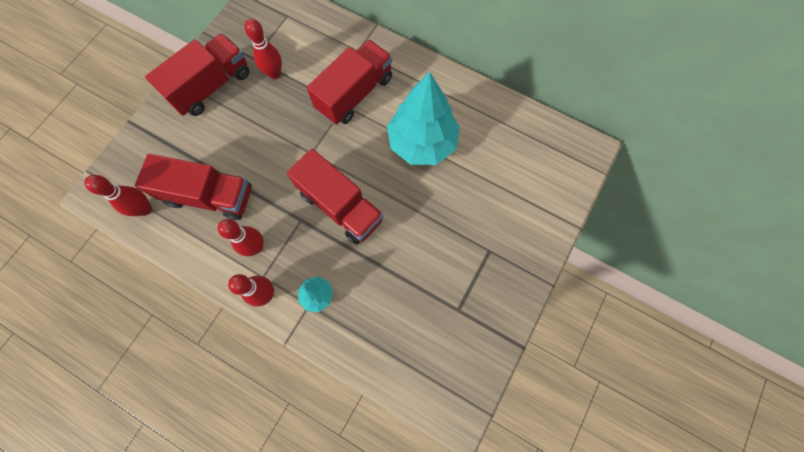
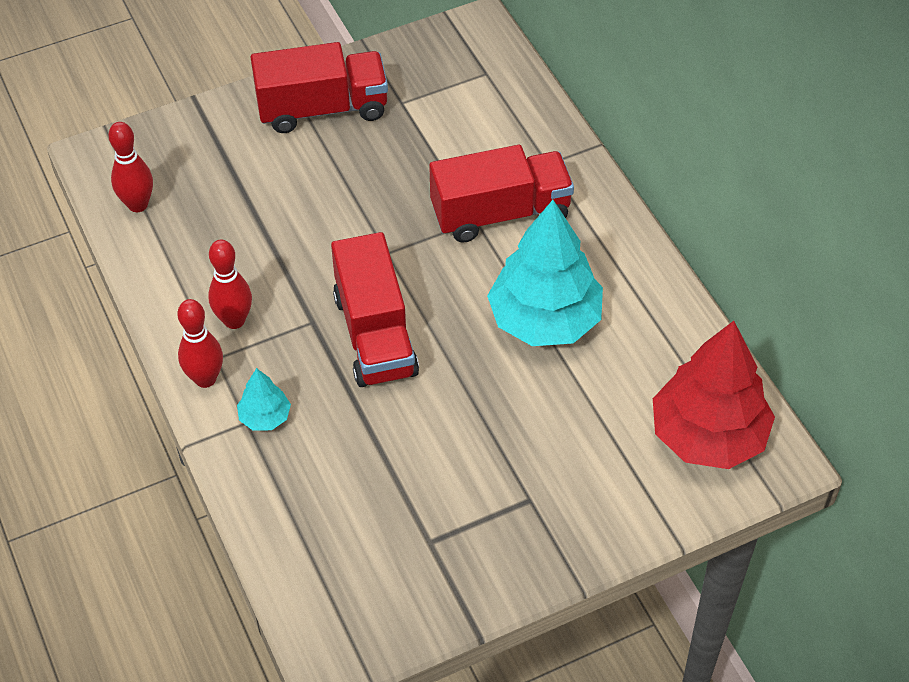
camera: 35 degrees right, 20 degrees down
(209, 196) = (223, 232): red truck -> none
(274, 74) = (414, 135): red bowling pin -> none
(547, 157) = (708, 435): none -> red tree

